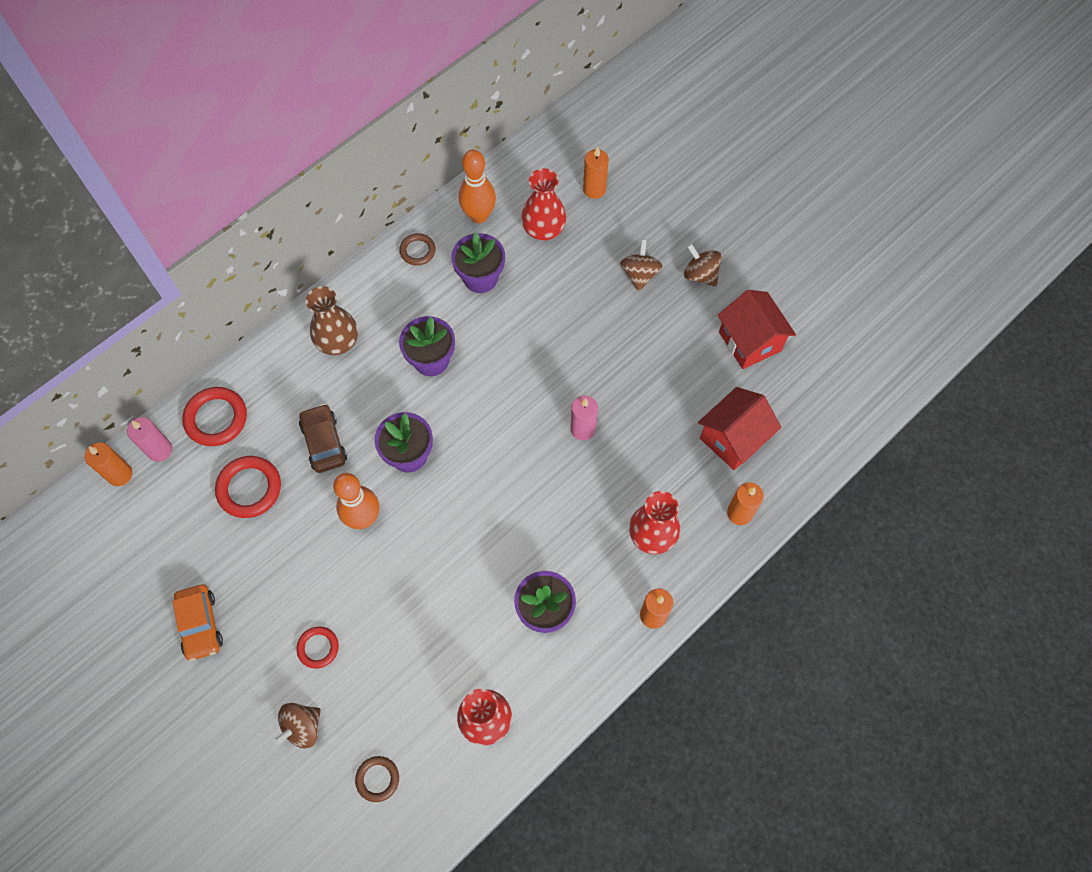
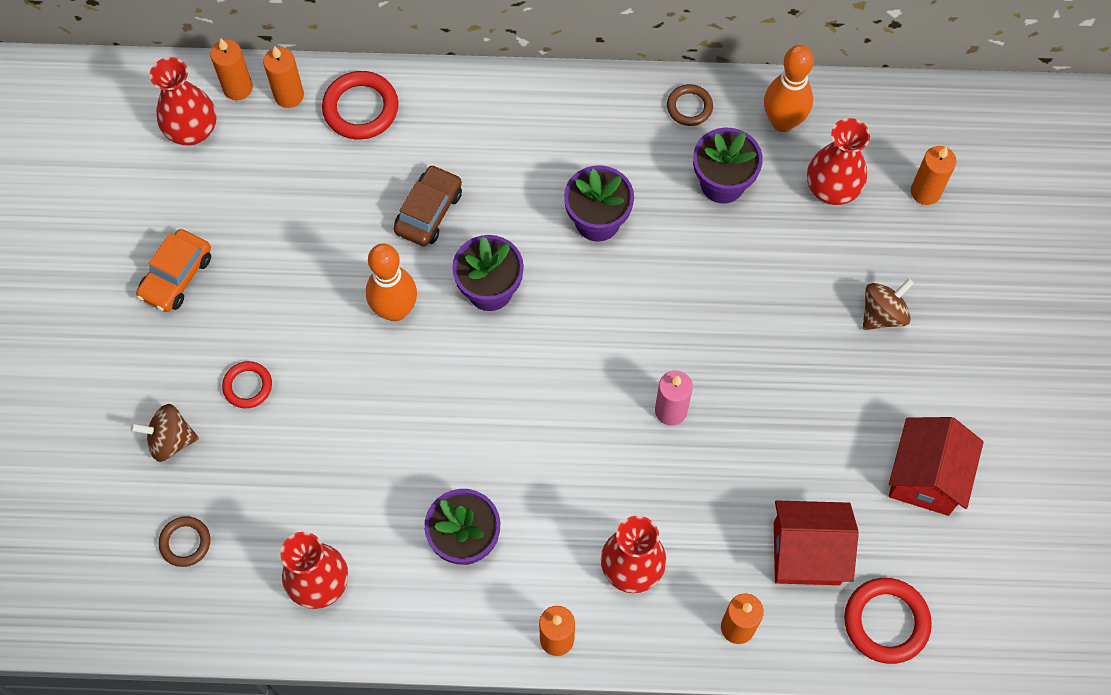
camera: 45 degrees right, 0 degrees up
(116, 526) = (192, 130): none -> red vase
(160, 450) = (289, 95): pink candle -> orange candle
(249, 488) = (327, 195): red ring -> red ring (886, 622)
(338, 342) = (531, 131): brown vase -> none
(700, 274) = (945, 368): brown spinning top -> none

